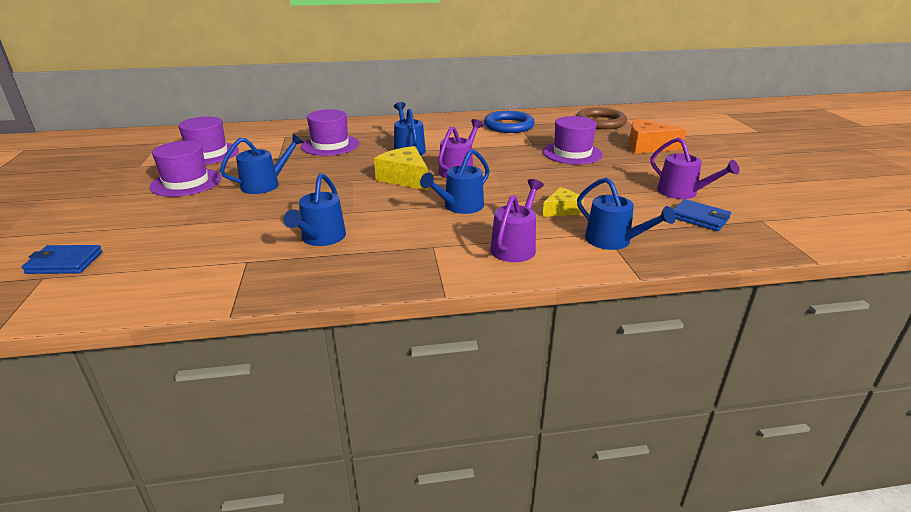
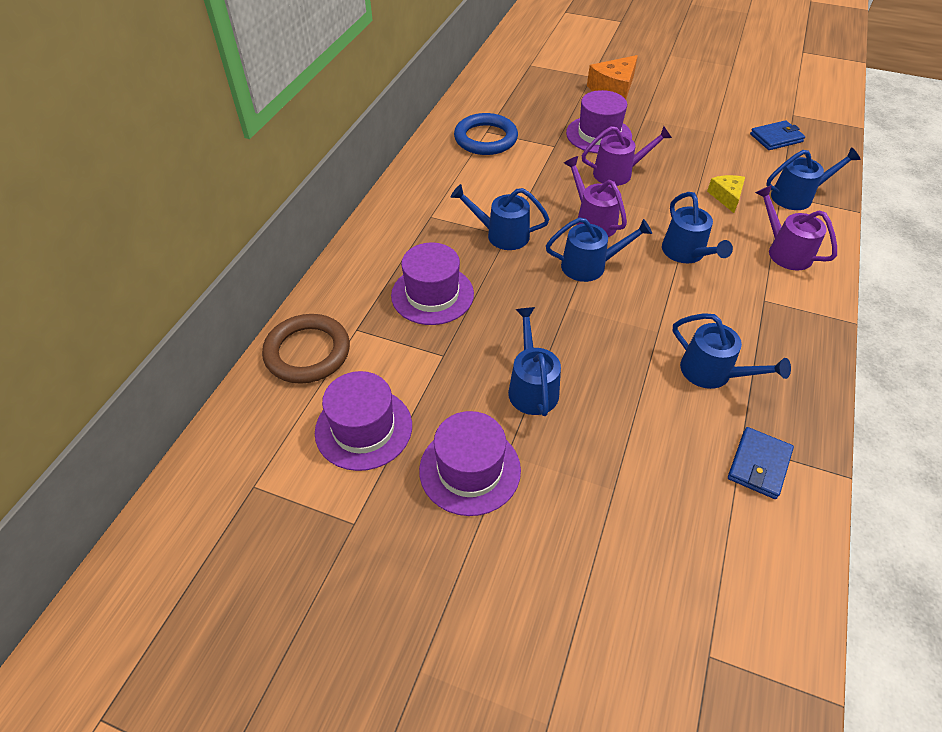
camera: 60 degrees left, 20 degrees up
(64, 263) = (676, 630): blue wallet -> blue wallet (759, 465)
(405, 178) = (590, 266): yellow cheese -> blue watering can
(600, 122) = (527, 82): brown ring -> brown ring (307, 352)
(682, 193) = (726, 122): purple watering can -> purple watering can (618, 173)

